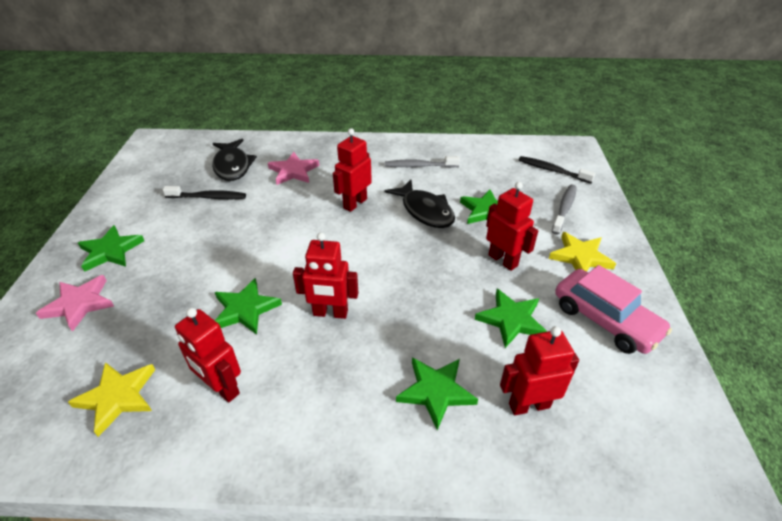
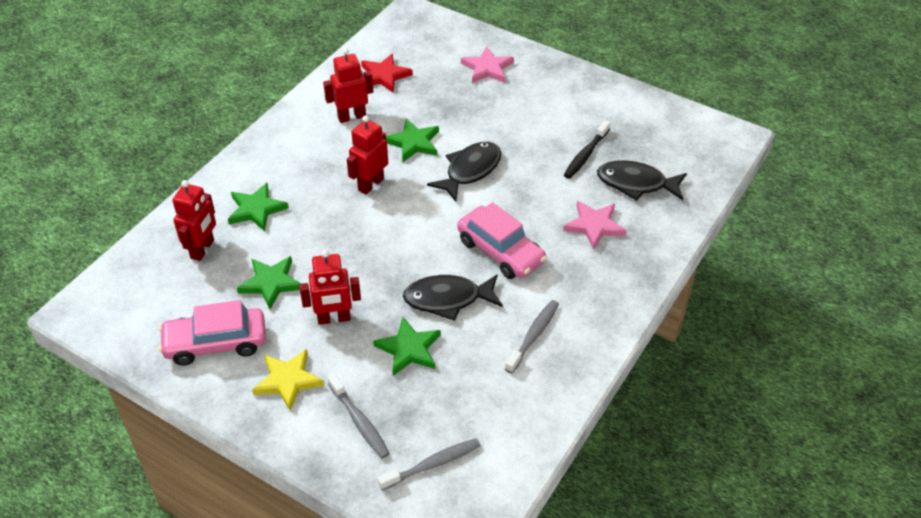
camera: 120 degrees right, 5 degrees up
(111, 251) = (542, 88): green star -> none
(118, 397) = (384, 76): yellow star -> red star
(267, 253) = (470, 171): none -> black fish
(355, 203) = (500, 251): red robot -> pink car
(552, 170) = (433, 464): black toothbrush -> grey toothbrush

